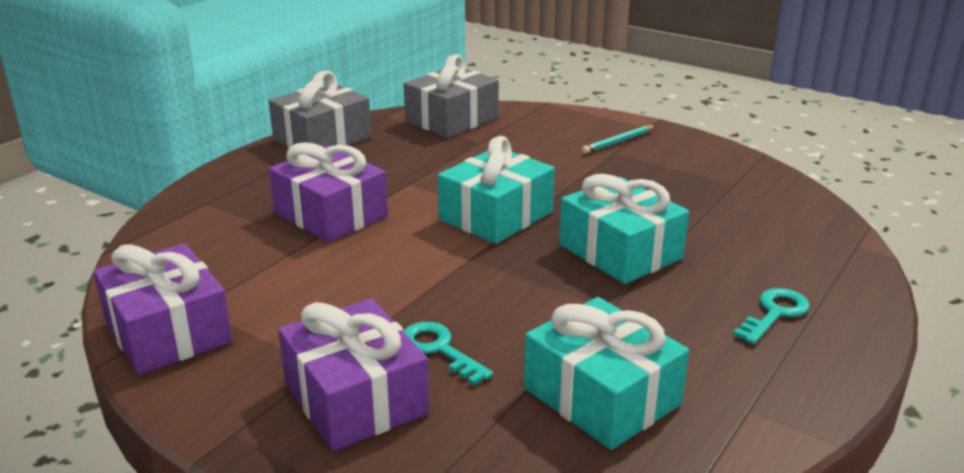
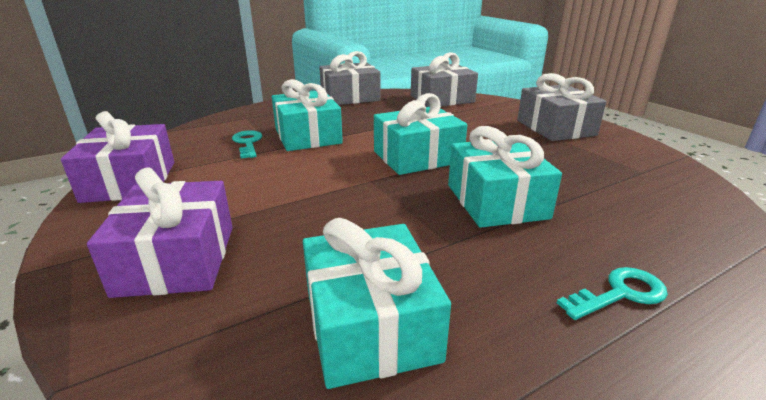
camera: 25 degrees right, 0 degrees up
(330, 214) = (307, 136): purple gift -> turquoise gift
(439, 349) = (277, 239): turquoise key -> turquoise key (248, 143)
(618, 141) = (555, 128): turquoise pencil -> grey gift

